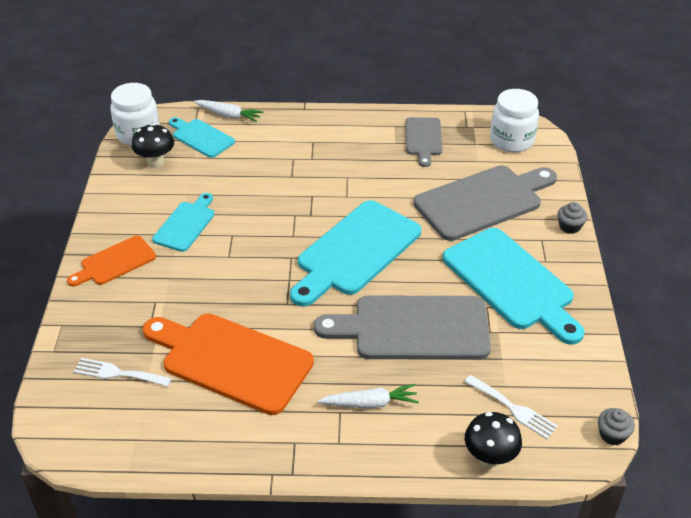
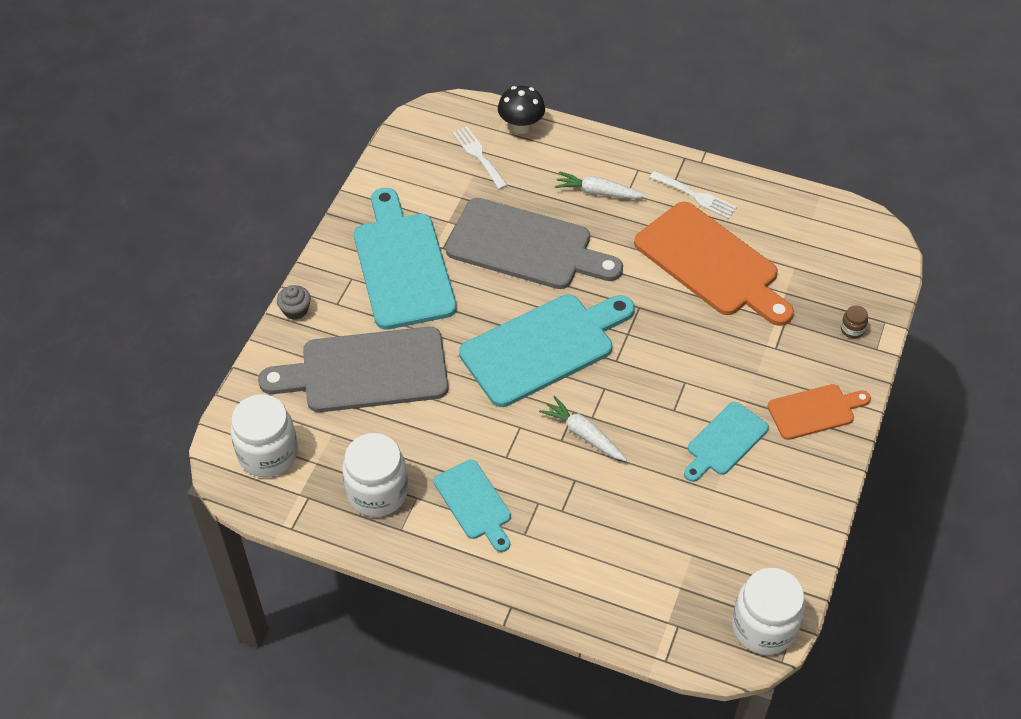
camera: 160 degrees left, 10 degrees up
(85, 335) = (852, 329): none -> brown jar
(118, 373) = (822, 281): white fork -> white fork (696, 196)
(156, 162) = (746, 561): black mushroom -> none
(201, 137) = (675, 591): turquoise cutting board -> turquoise cutting board (474, 503)
(228, 115) = (625, 627): white carrot -> white carrot (583, 434)
(423, 139) = (377, 492): grey cutting board -> white jar
(612, 434) = (412, 116): grey cupcake -> none

